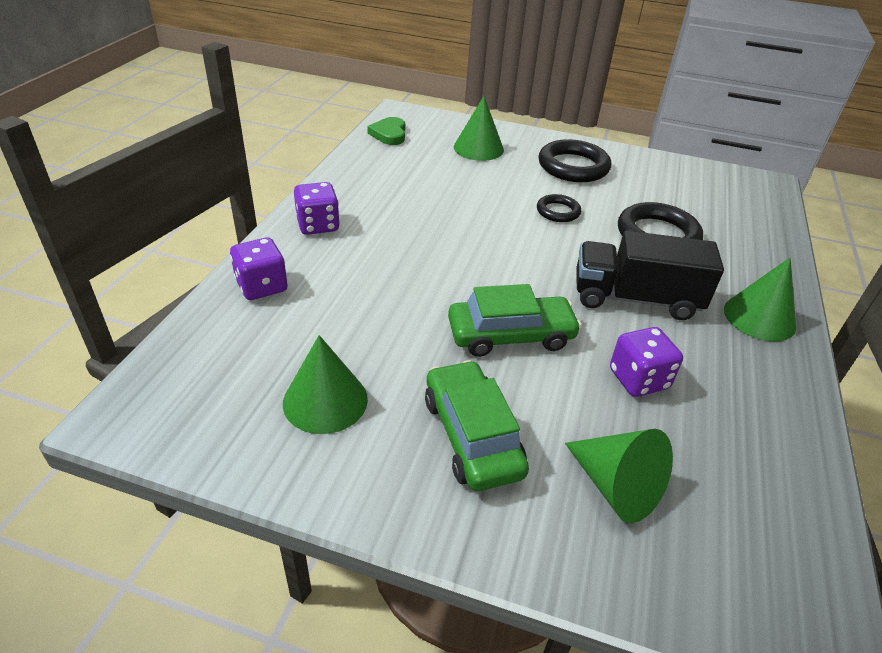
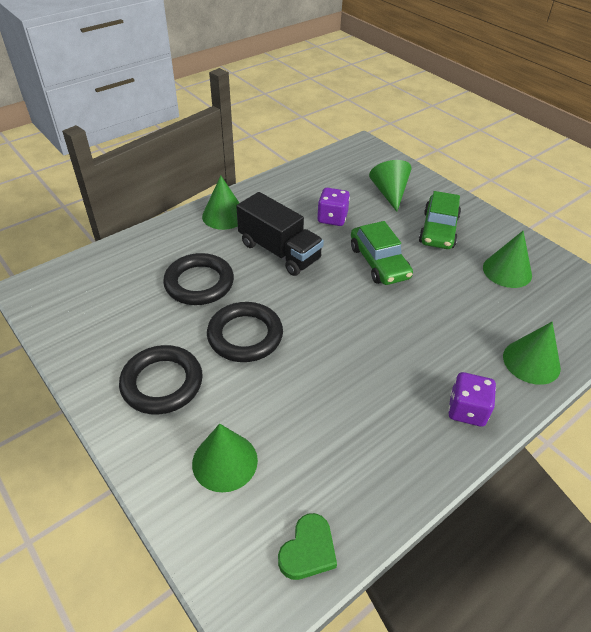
camera: 145 degrees left, 5 degrees up
(262, 286) = (531, 362): purple dice -> green cone
(510, 335) = (379, 262): green car -> green car turned 135 degrees counterclockwise
(558, 211) = (245, 335): black ring -> black ring, size x1.81

